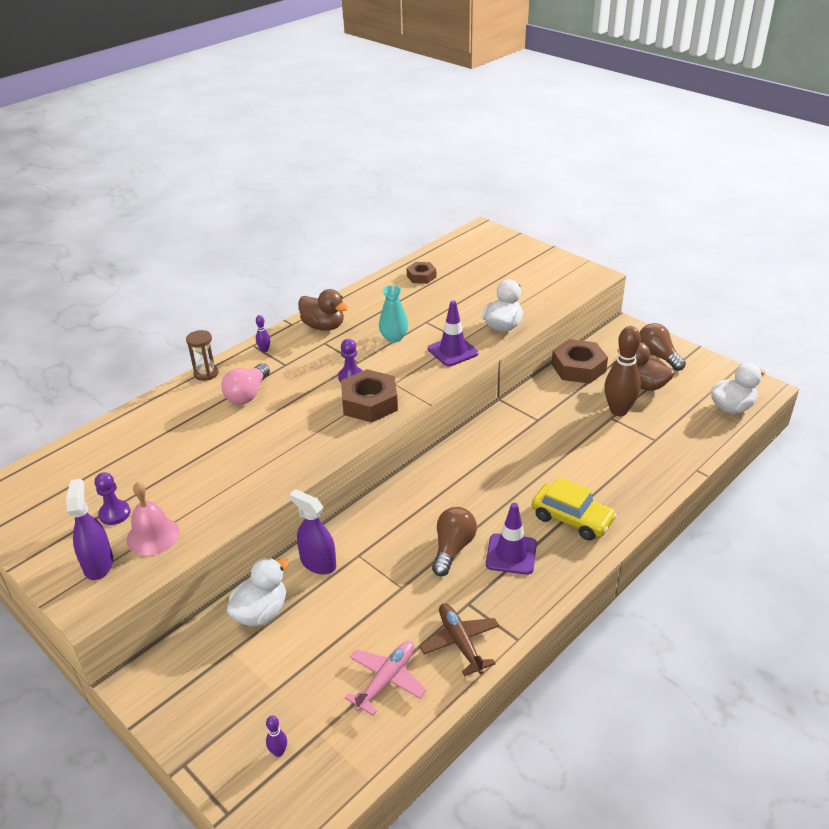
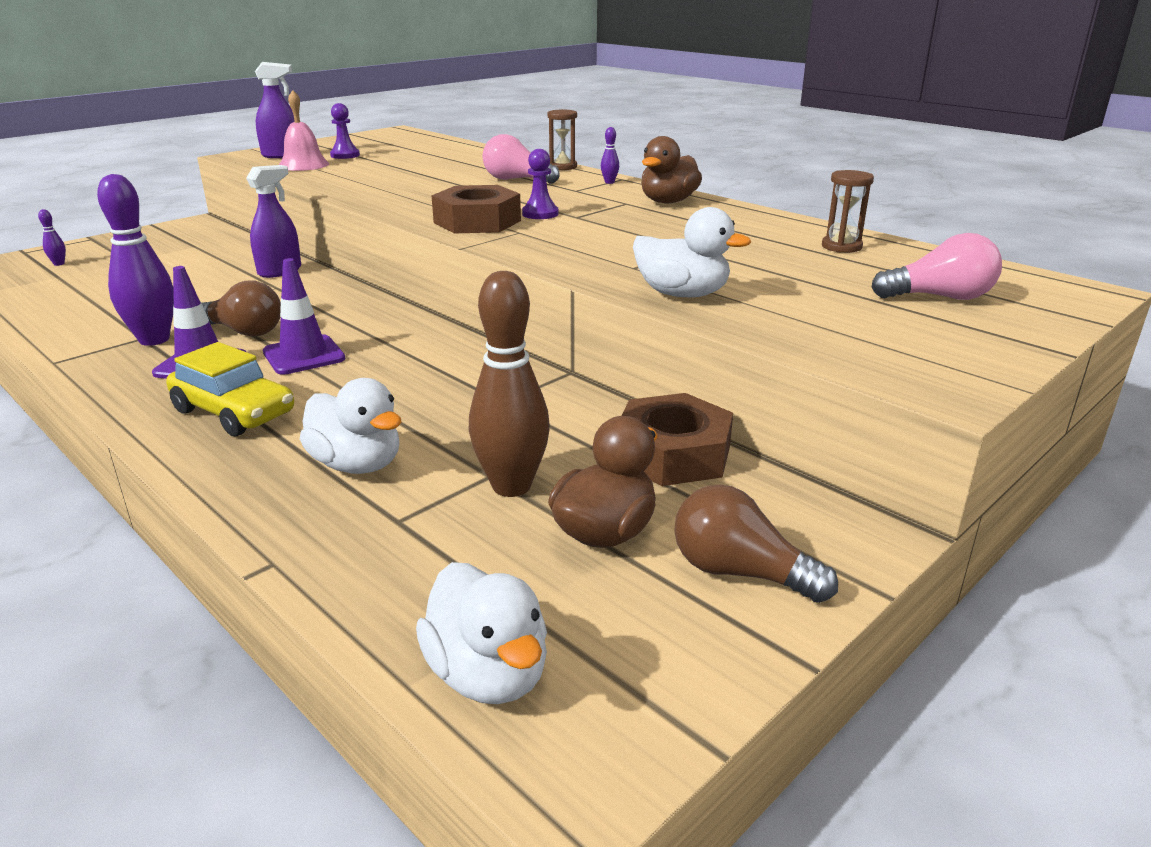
camera: 90 degrees right, 10 degrees down
(261, 612) = (232, 253): white duck -> white duck (357, 464)
(386, 680) = (83, 299): pink plane -> none
(394, 338) = (639, 232): turquoise vase -> none
(421, 276) = (841, 247): brown nut -> brown hourglass
(453, 351) = (599, 261): purple traffic cone -> purple traffic cone (304, 355)
(460, 642) = (88, 332): brown plane -> none
(472, 595) = (154, 340): none -> purple bowling pin
(495, 261) = (939, 297): none -> pink light bulb
(572, 519) = (234, 412): yellow car -> yellow car turned 90 degrees counterclockwise
(658, 356) = (739, 572): brown light bulb -> brown light bulb turned 120 degrees counterclockwise

